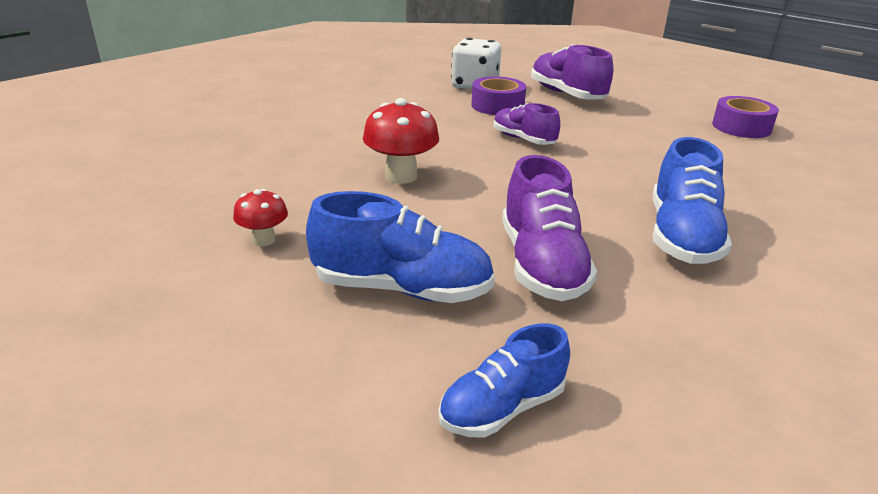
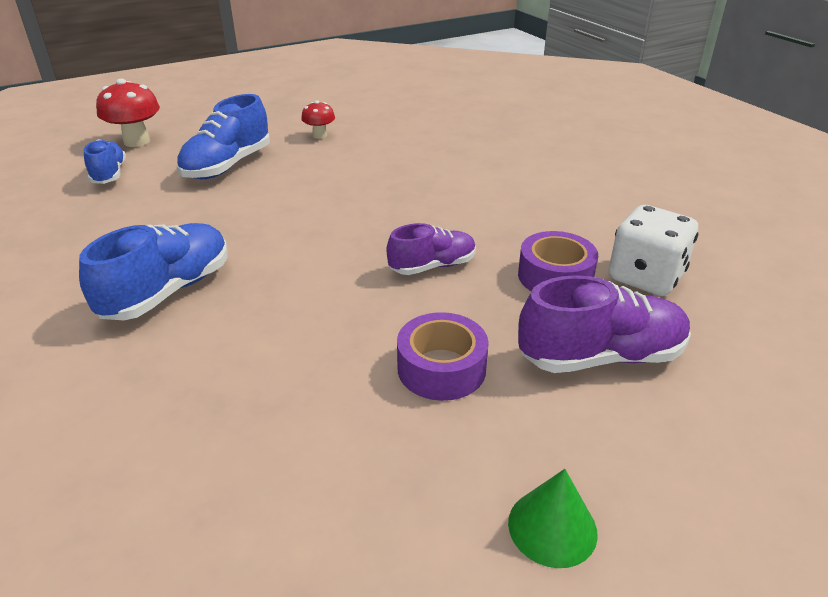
camera: 110 degrees right, 5 degrees up
(401, 176) = (381, 186): red mushroom -> red mushroom (137, 141)
(541, 265) = (202, 214): purple shoe -> none
(681, 237) = (168, 291): blue shoe -> blue shoe turned 90 degrees clockwise
(689, 100) = (552, 527): none -> green cone
(741, 127) = (385, 527): purple tape -> purple tape (441, 368)

